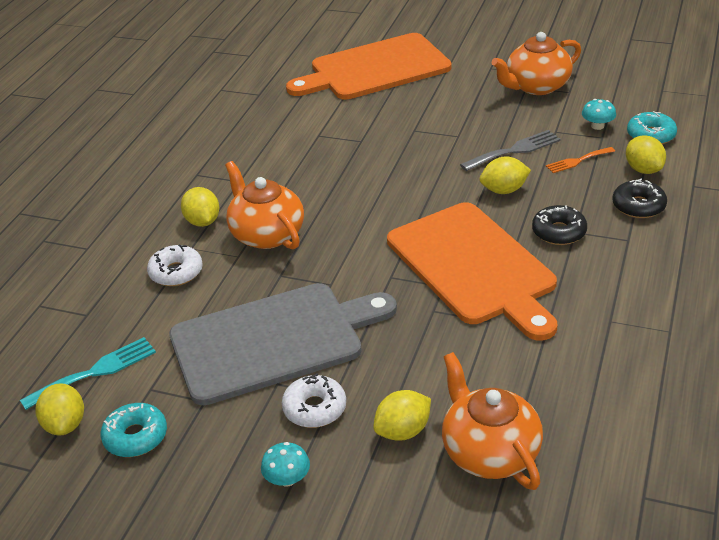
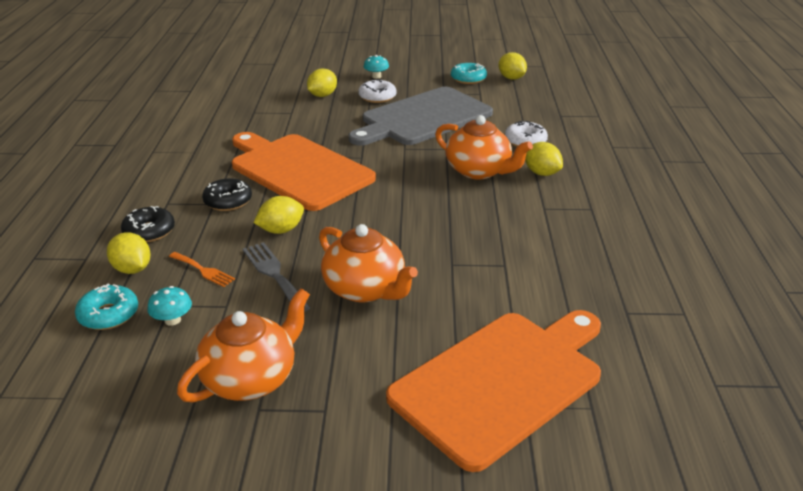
camera: 160 degrees right, 5 degrees down
(95, 372) = (520, 95): turquoise fork -> none
(489, 452) = (272, 94): orange teapot -> orange teapot (365, 289)
(514, 150) = (274, 274): grey fork -> grey fork turned 105 degrees clockwise
(577, 161) = (203, 270): orange fork -> orange fork turned 75 degrees clockwise

